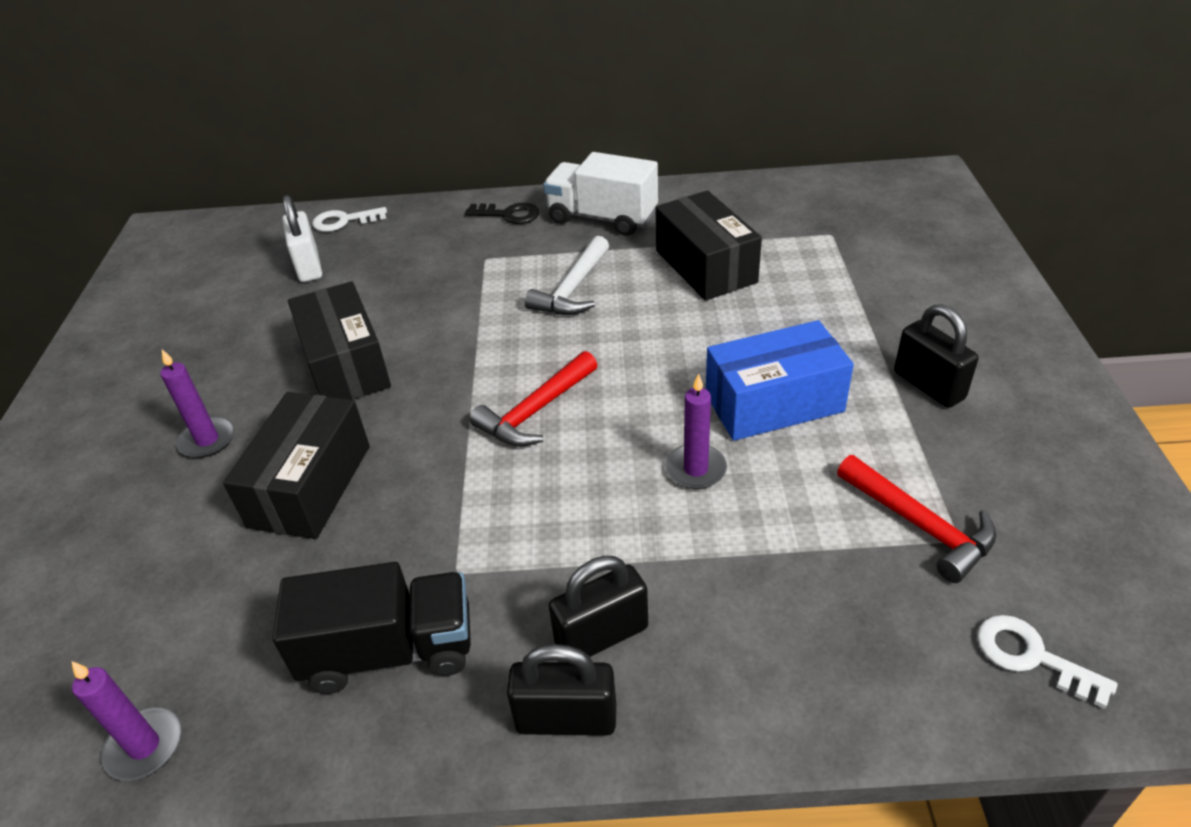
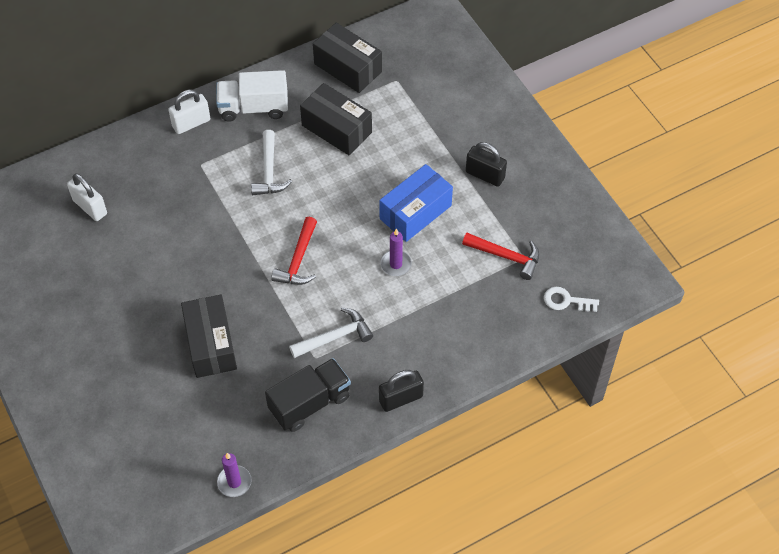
camera: 30 degrees left, 15 degrees up
(207, 440) = (132, 341): purple candle -> none
(344, 221) = (83, 163): white key -> none
(346, 365) = (172, 269): black box -> black box (348, 68)
(508, 214) = (191, 123): black key -> white padlock
(515, 549) = (335, 337): none -> white hammer
(601, 635) = (396, 360): black padlock -> none

